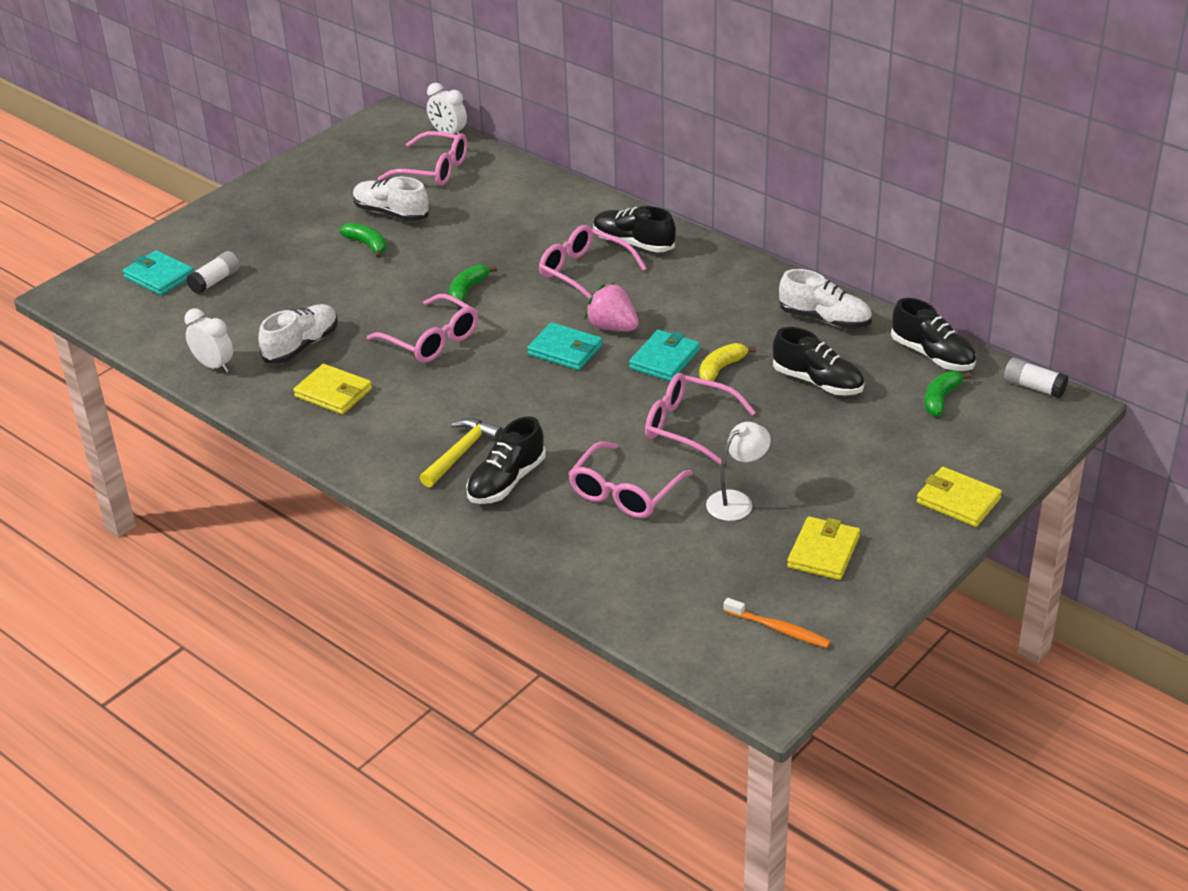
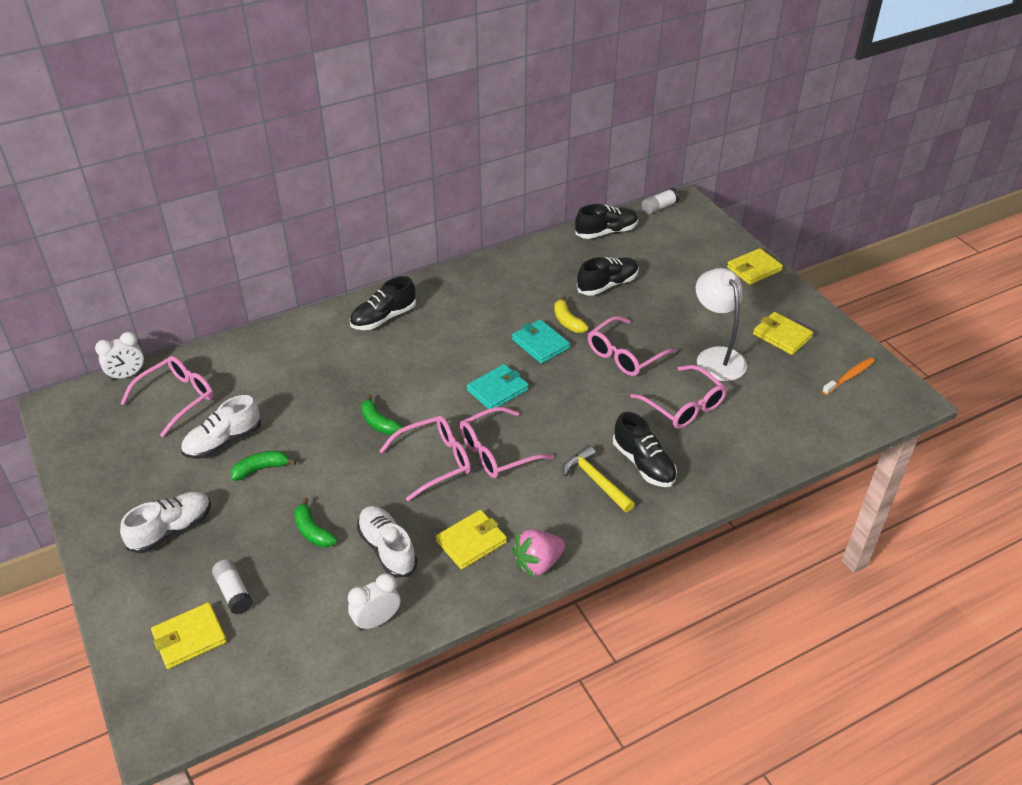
camera: 70 degrees left, 5 degrees up
(159, 276) = (189, 638): turquoise wallet -> yellow wallet
(584, 272) = (402, 353): pink glasses -> pink glasses (497, 452)
(612, 327) = (484, 358): pink strawberry -> pink strawberry (538, 563)
(737, 501) = (716, 357): white lamp -> white lamp, size x1.51
(825, 319) = (540, 261): white shoe -> white shoe (171, 530)
(941, 399) = (652, 243): green banana -> green banana (313, 531)

